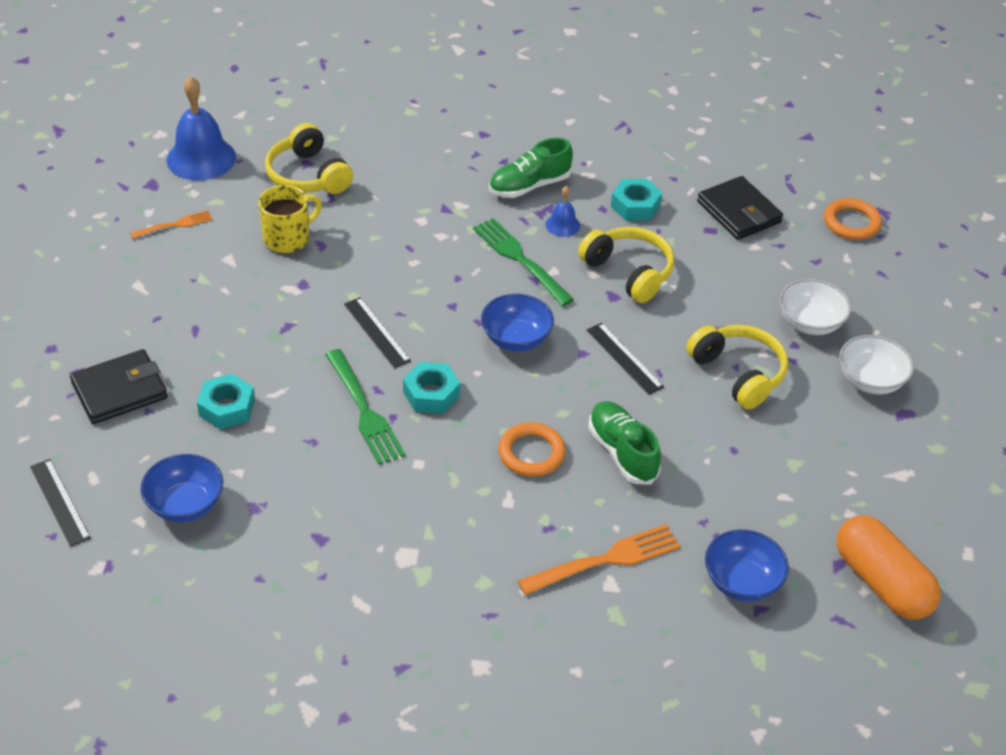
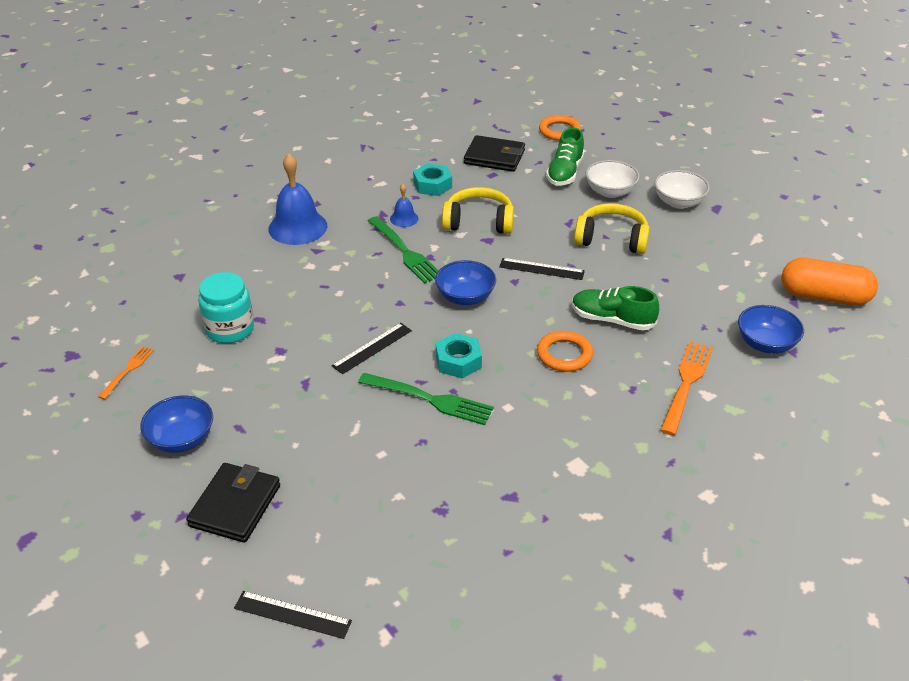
camera: 40 degrees left, 5 degrees down
(185, 504) = (390, 544): blue bowl -> blue bowl (181, 439)
(201, 158) = (90, 316): blue bell -> blue bell (298, 227)
(227, 408) = (333, 461): turquoise nut -> none
(288, 238) = (230, 329): yellow mug -> turquoise jar
(308, 175) = (191, 283): yellow headphones -> none
(376, 332) = (372, 348): black ruler -> black ruler turned 60 degrees counterclockwise
(520, 259) = (405, 252): green fork -> green fork turned 135 degrees counterclockwise
(529, 186) = (353, 208): green shoe -> green shoe (565, 173)

